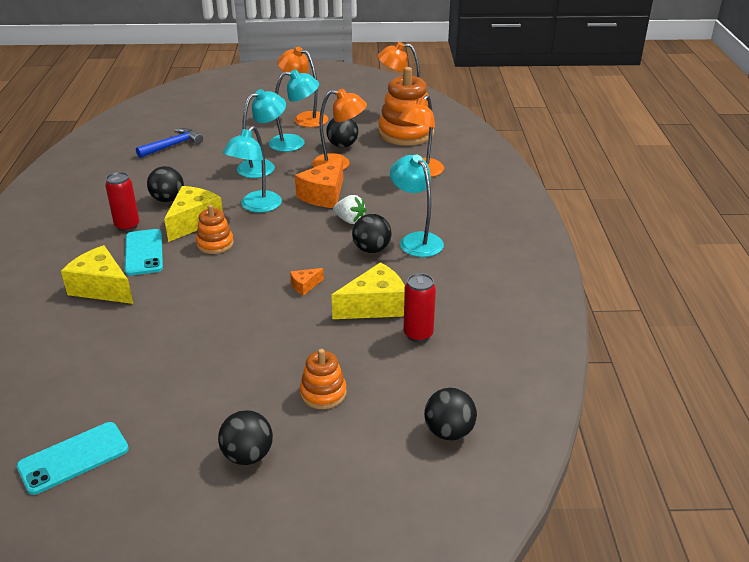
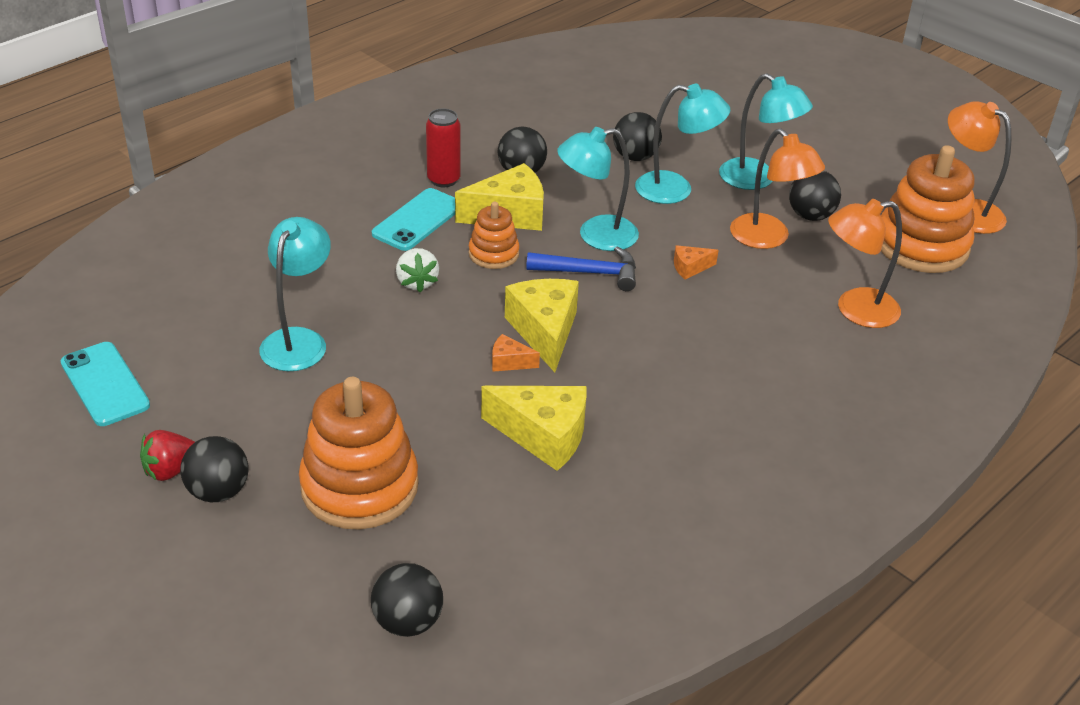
camera: 45 degrees right, 5 degrees up
(73, 458) = (105, 384): turquoise phone -> turquoise phone turned 45 degrees clockwise
(101, 288) = (333, 235): yellow cheese -> yellow cheese (544, 331)
(172, 145) = (617, 107): blue hammer -> blue hammer (590, 273)
(199, 468) = (171, 470): none -> red strawberry
(304, 118) = (820, 151): orange lamp -> none
(323, 393) = (359, 486): orange stacking toy -> orange stacking toy, size x1.90
(324, 195) = (690, 268): orange cheese -> orange cheese, size x0.48
(350, 220) = (671, 318): white strawberry -> white strawberry (417, 282)
(371, 249) = (641, 369): black ball -> black ball (635, 157)
(416, 240) = (708, 392): turquoise lamp -> turquoise lamp (299, 340)
(418, 334) = (538, 500): red can -> none

